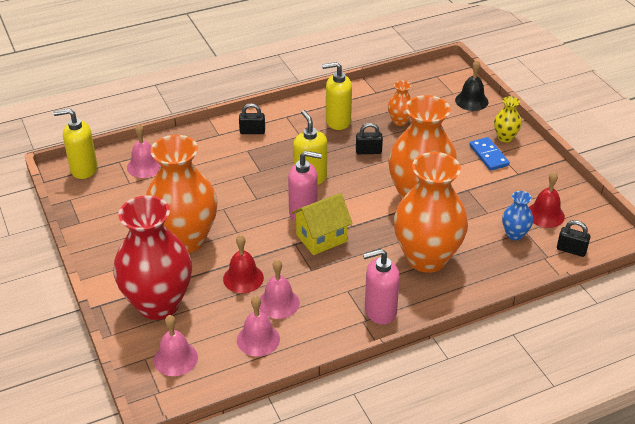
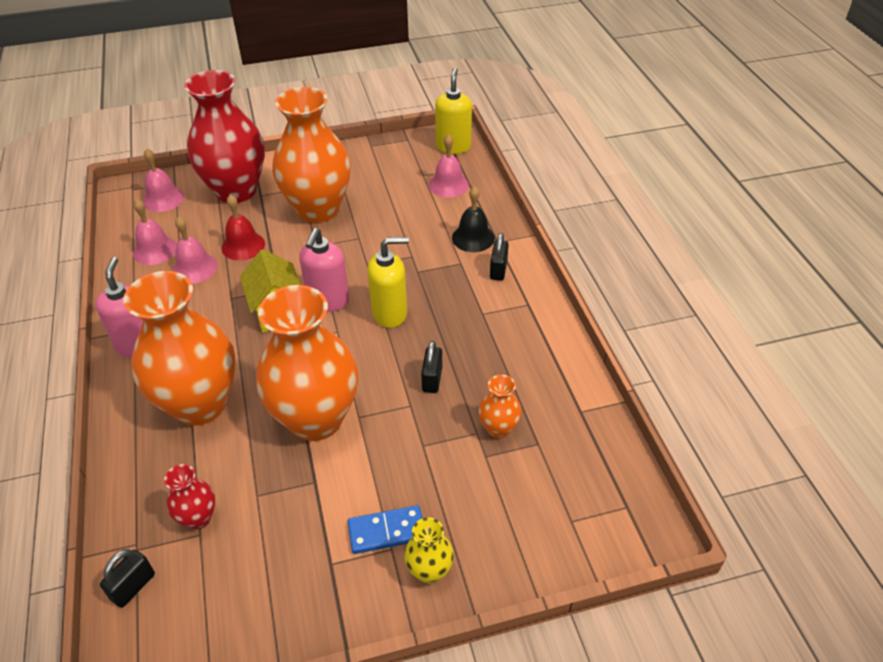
camera: 100 degrees right, 5 degrees up
(337, 121) = (508, 355): yellow soap dispenser -> none
(471, 101) = (545, 544): black bell -> black bell (473, 238)
(514, 234) = (198, 518): blue vase -> red vase
(545, 214) = (222, 574): red bell -> none

